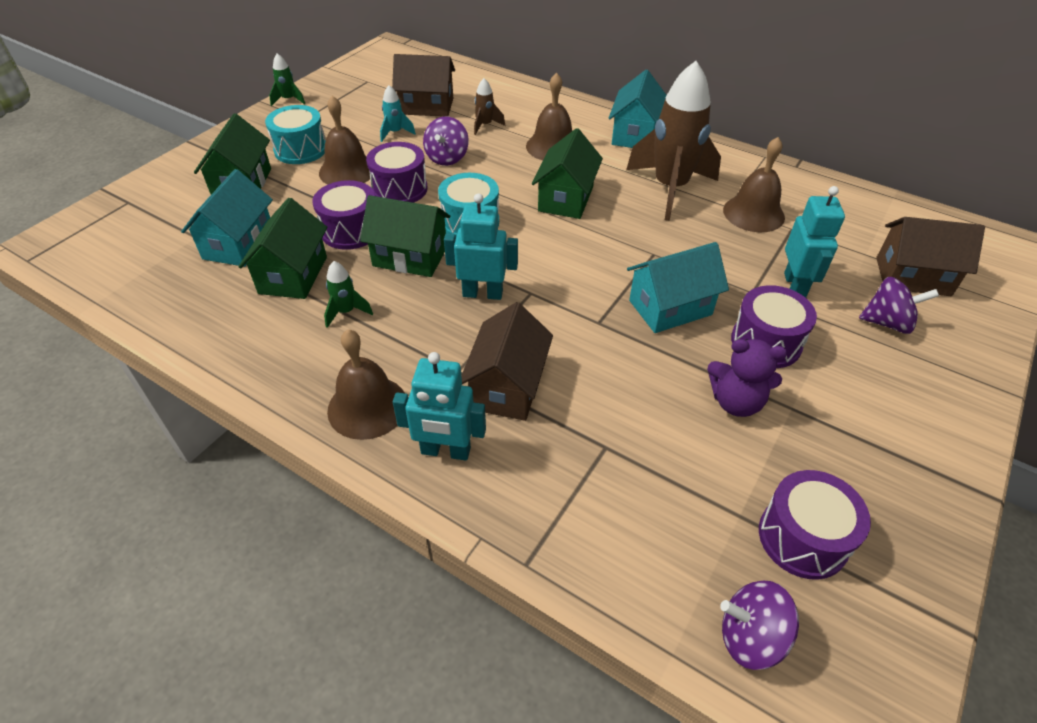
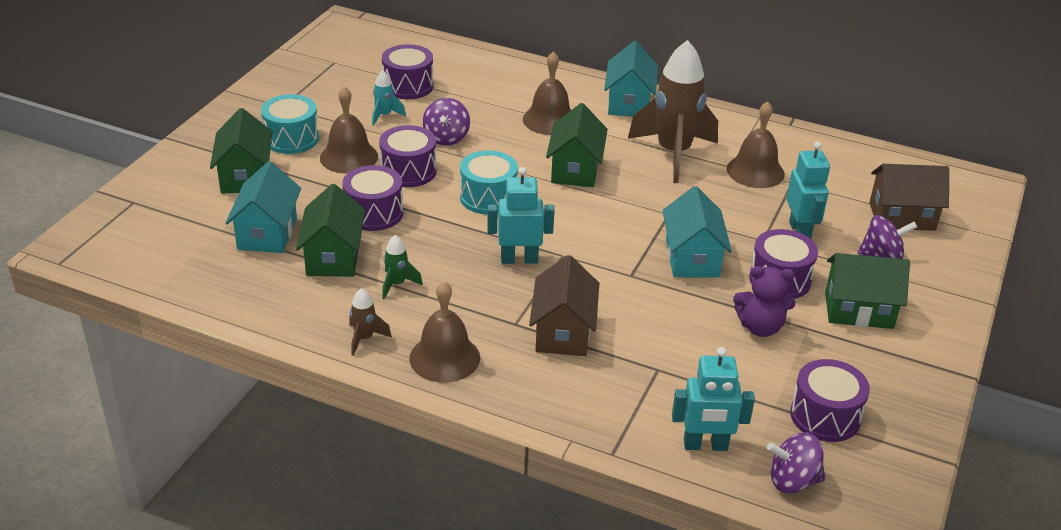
camera: 10 degrees left, 10 degrees down
(289, 100) = (257, 87): green rocket -> none
(410, 257) = (440, 232): green house -> green house (858, 310)
(427, 106) = (408, 86): brown house -> purple drum
(445, 451) = (524, 384): turquoise robot -> turquoise robot (705, 445)
(485, 125) = (475, 102): brown rocket -> brown rocket (364, 338)
(670, 308) = (692, 258): turquoise house -> turquoise house turned 60 degrees counterclockwise

